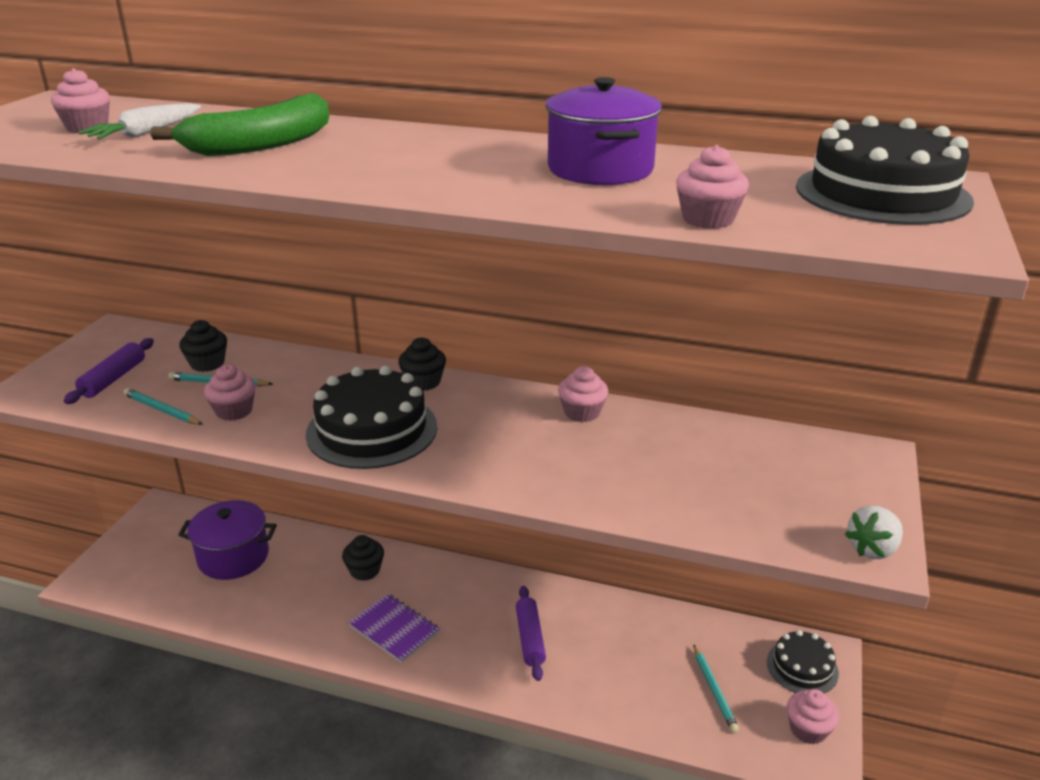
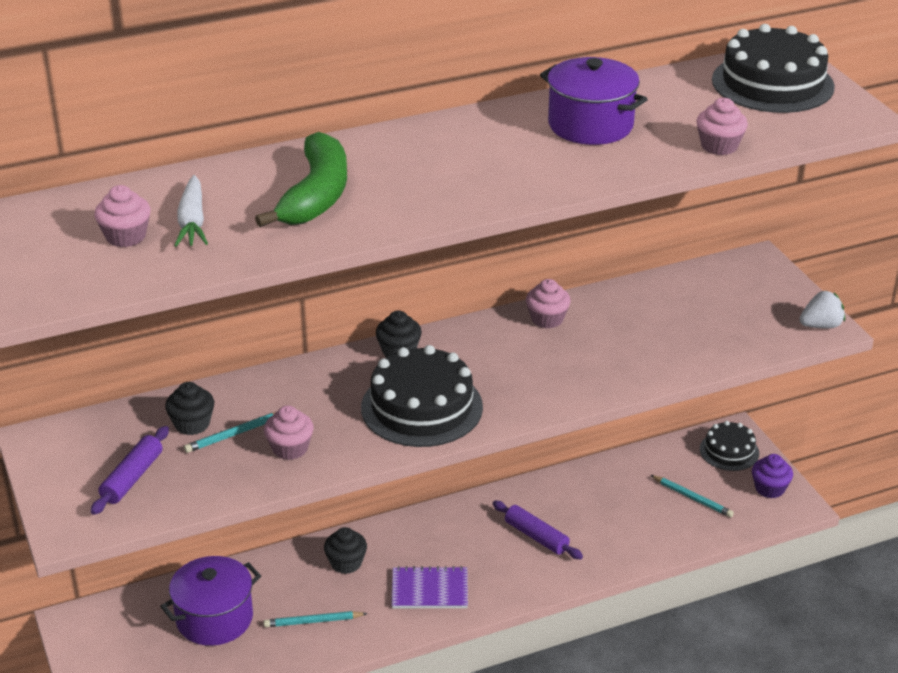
camera: 40 degrees left, 5 degrees up
(113, 379) = (132, 478): purple rolling pin -> purple rolling pin turned 45 degrees clockwise
(162, 410) = (228, 478): turquoise pencil -> turquoise pencil (313, 621)
(808, 729) = (769, 488): pink cupcake -> purple cupcake
(872, 549) = (821, 326): white strawberry -> white strawberry turned 120 degrees counterclockwise

